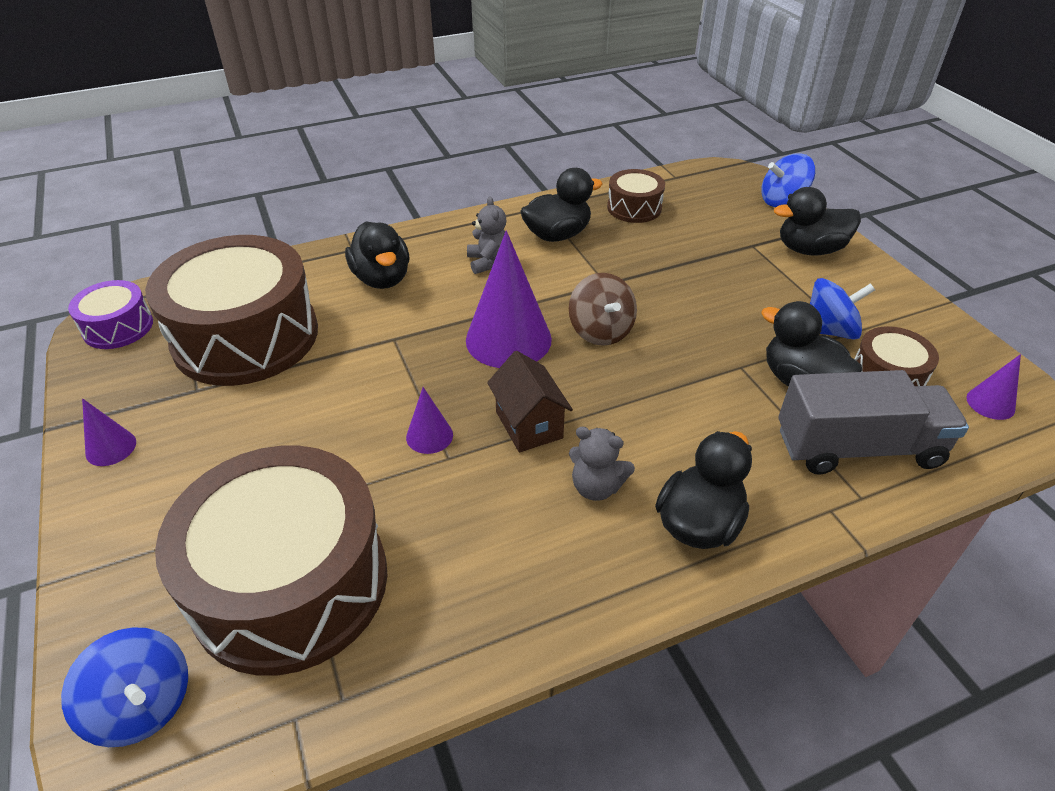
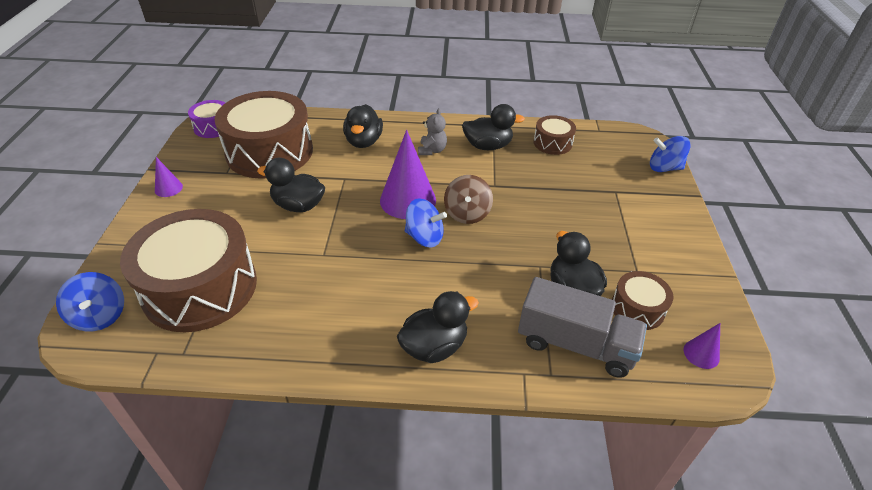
camera: 25 degrees right, 0 degrees up
(429, 436) = (322, 239): purple cone -> none
(529, 425) = (381, 253): brown house -> none
(596, 487) = (391, 302): grey teddy bear -> none
(810, 250) = (655, 207): black duck -> black duck (298, 205)
(829, 330) = (622, 264): blue spinning top -> blue spinning top (424, 237)

